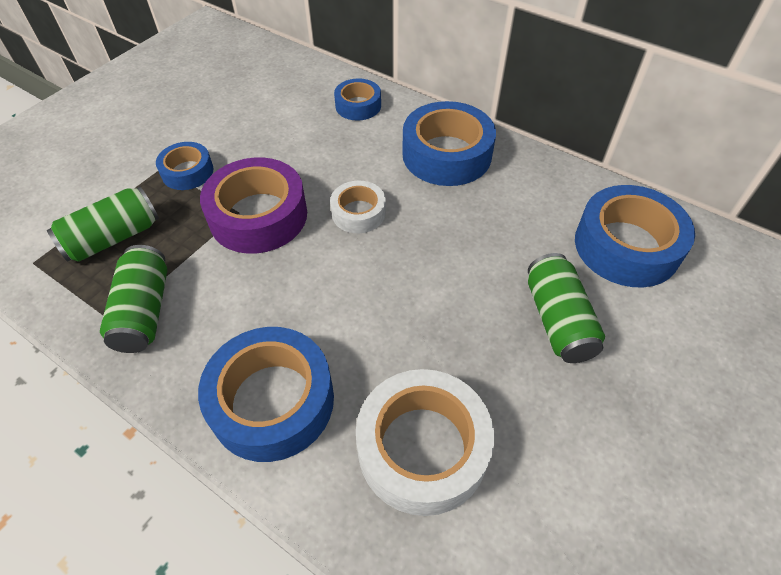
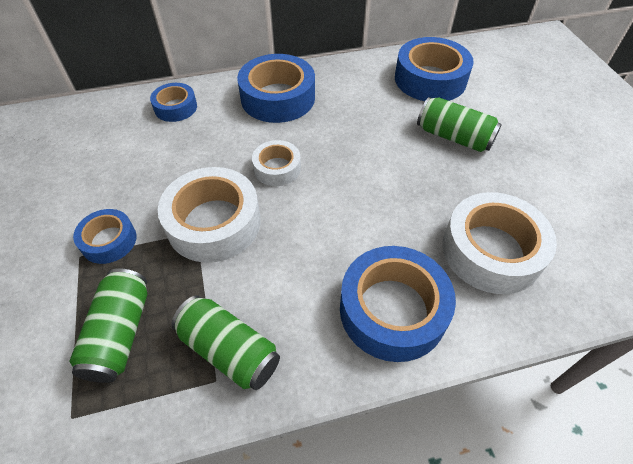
camera: 50 degrees left, 0 degrees up
(258, 216) = (214, 223): purple tape -> white tape

